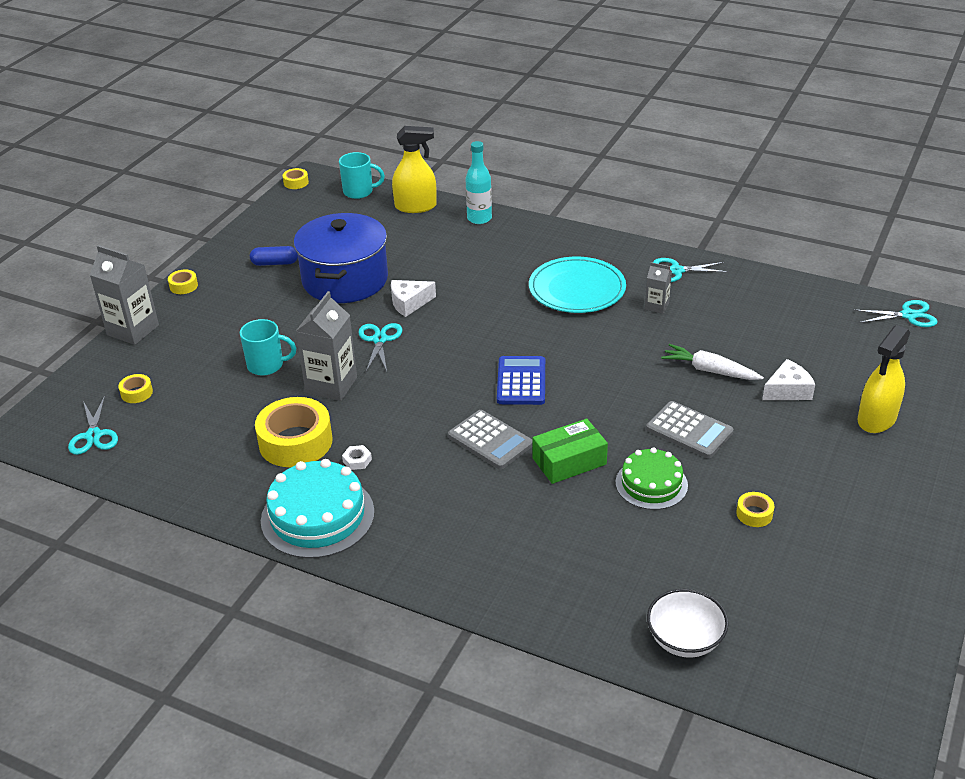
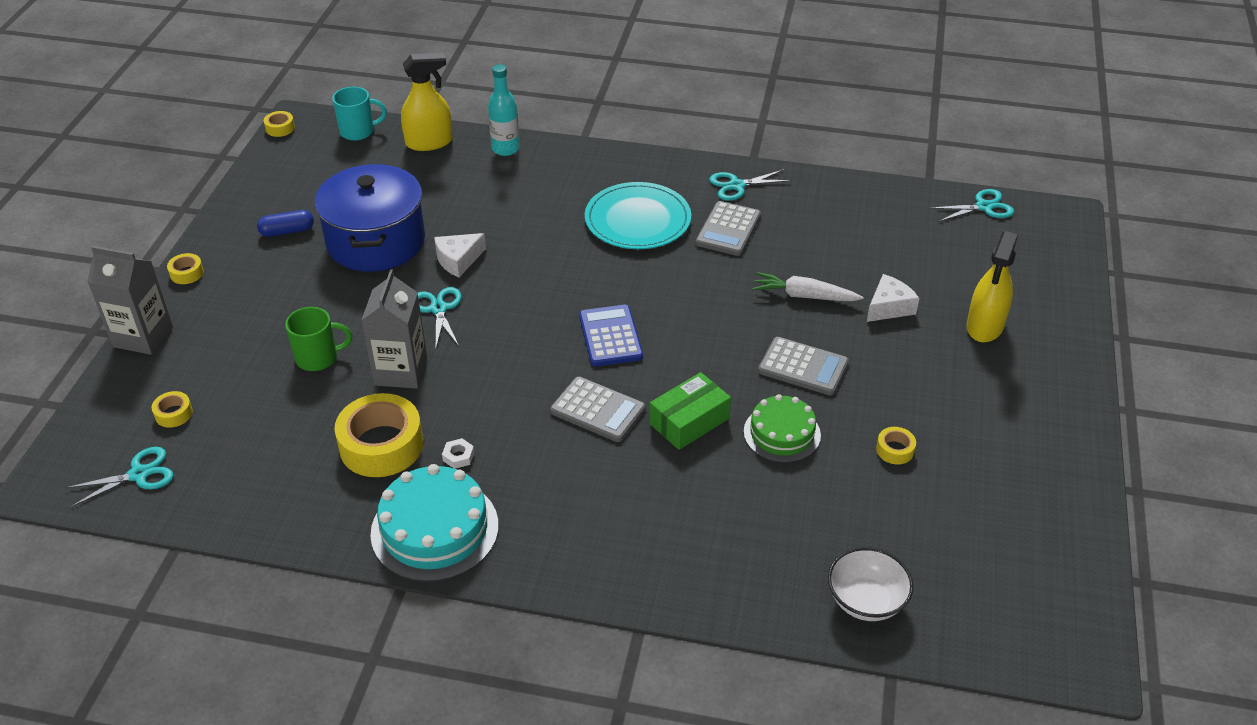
camera: 15 degrees left, 5 degrees up
(93, 435) = (139, 474): turquoise scissors -> turquoise scissors turned 90 degrees counterclockwise
(267, 365) = (318, 358): turquoise mug -> green mug
(656, 306) = (728, 229): grey carton -> grey calculator

